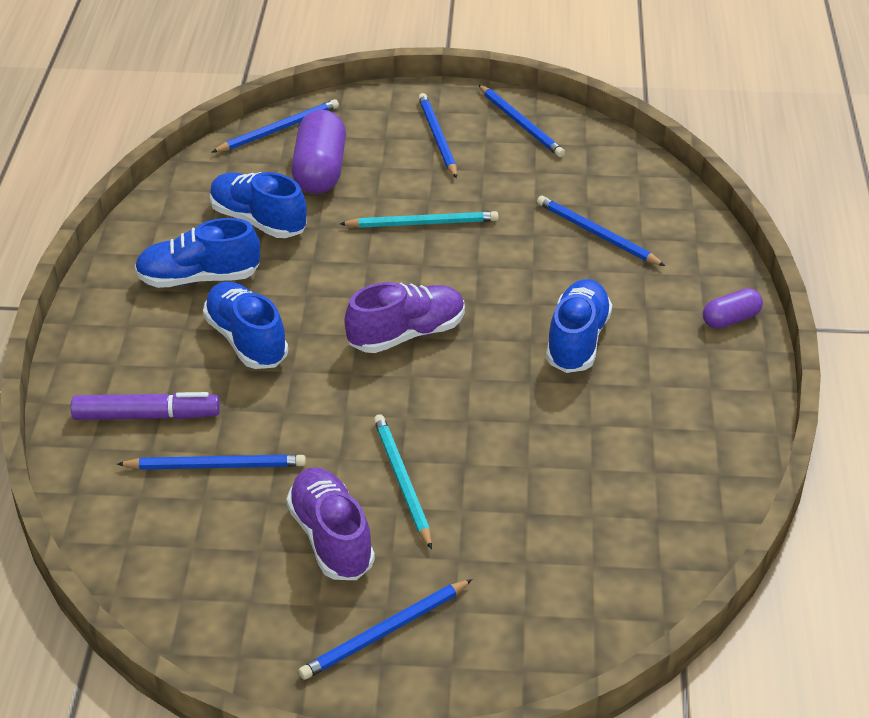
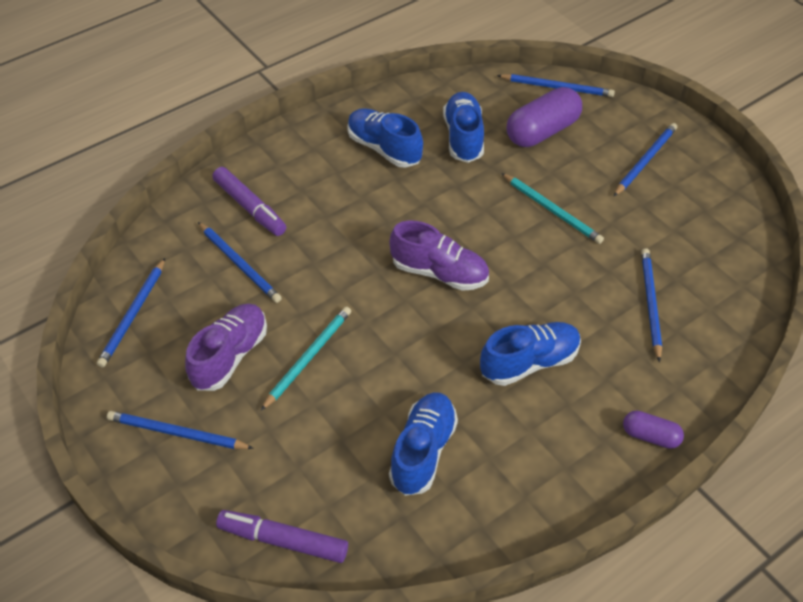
camera: 50 degrees right, 10 degrees up
(246, 340) = (354, 205): blue shoe -> blue shoe (423, 451)
(521, 124) = (715, 190): blue pencil -> blue pencil (133, 315)
(600, 618) = (283, 541): none -> purple marker

